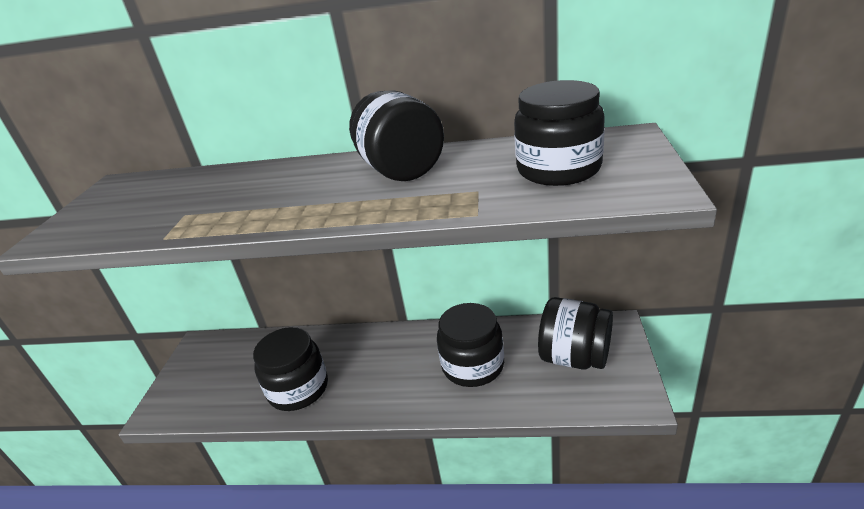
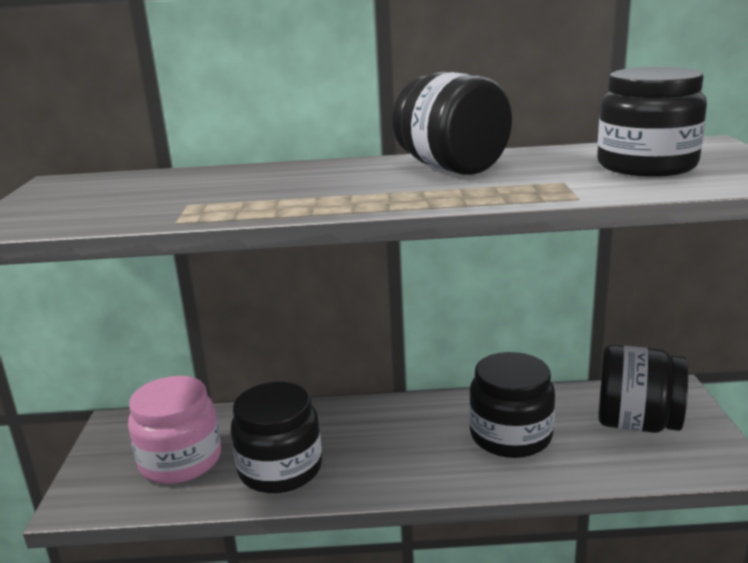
camera: 10 degrees left, 10 degrees down
(233, 378) = (180, 460): none -> pink jar

